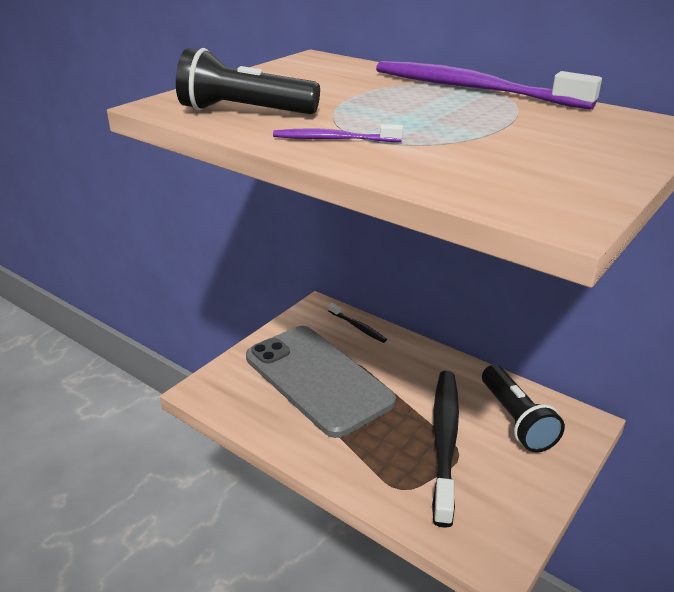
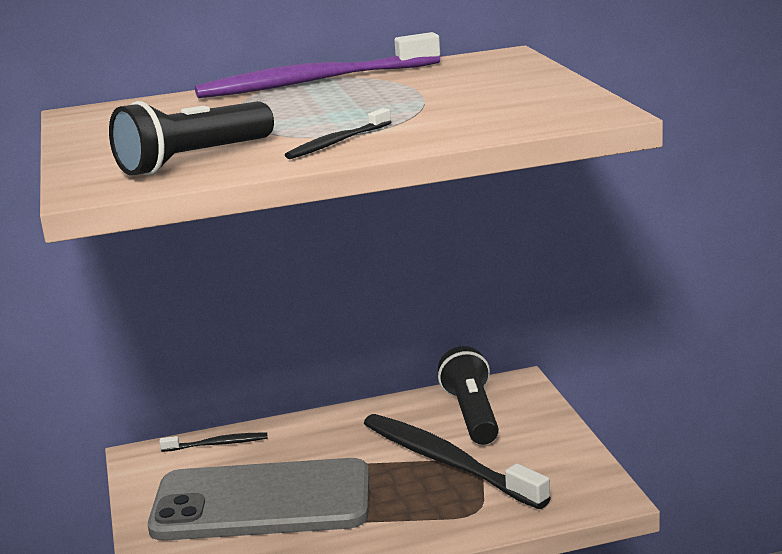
camera: 50 degrees left, 10 degrees down
(334, 139) = (337, 142): purple toothbrush -> black toothbrush
(516, 420) = (472, 414): black flashlight -> black flashlight turned 120 degrees counterclockwise

